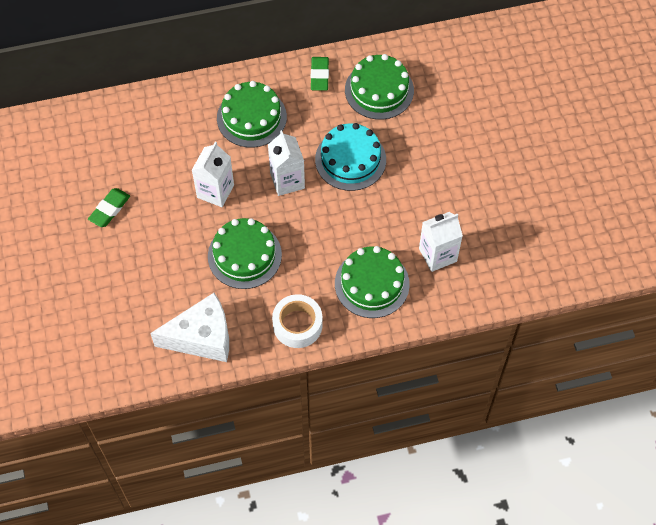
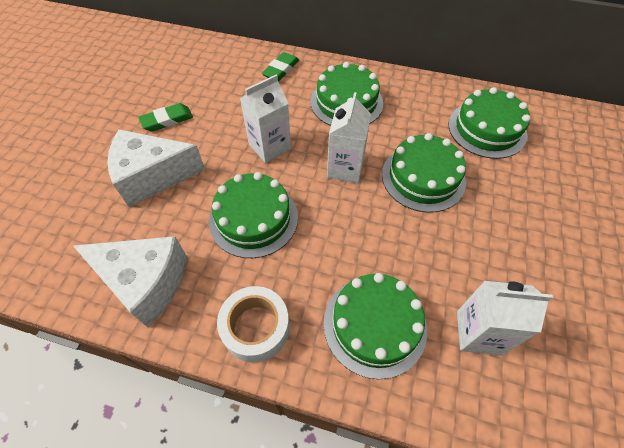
camera: 30 degrees right, 5 degrees down
(140, 263) = (152, 176): none -> white cheese
(319, 75) = (432, 95): green eraser -> green eraser (281, 70)
(350, 159) = (423, 177): turquoise cake -> green cake

